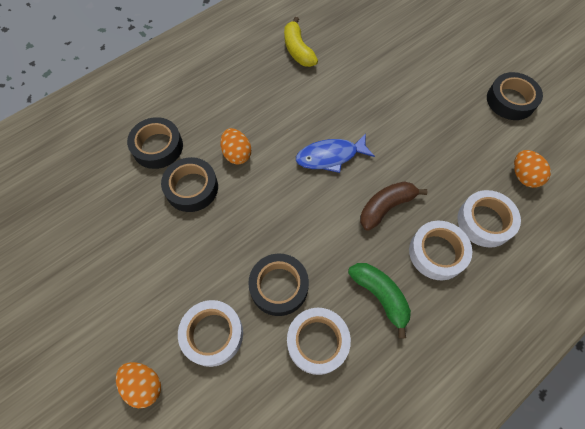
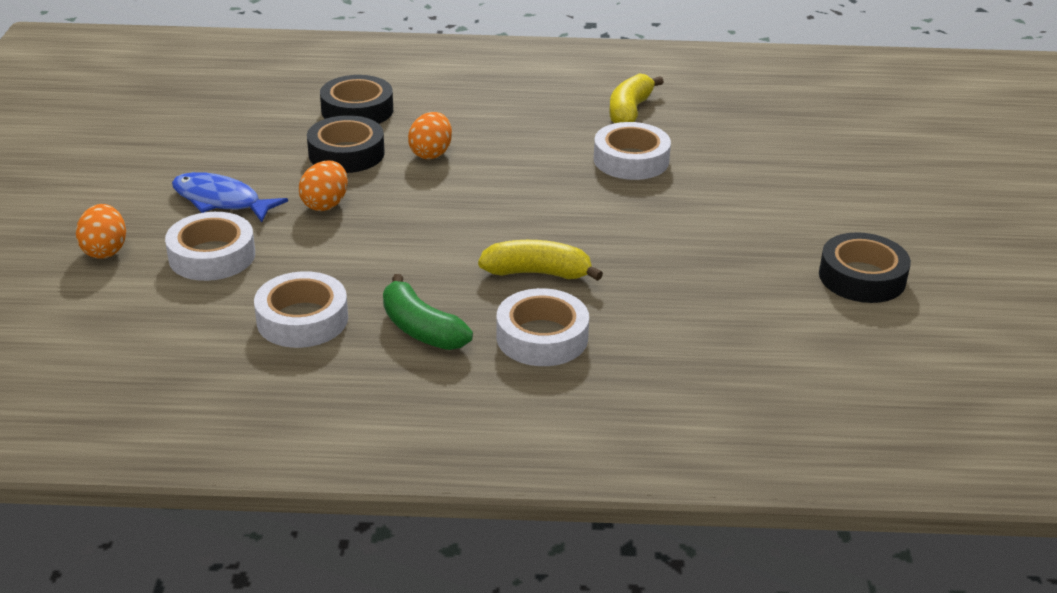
camera: 40 degrees right, 30 degrees down
(279, 286) = (325, 262): black tape -> none
(330, 156) = (534, 205): blue fish -> blue fish (221, 201)
(380, 296) = (421, 329): green banana -> green banana turned 135 degrees clockwise
(386, 207) = (537, 273): brown banana -> yellow banana
(484, 221) = (646, 348): white tape -> white tape (631, 160)
(523, 176) = (767, 344): orange egg -> orange egg (325, 204)

